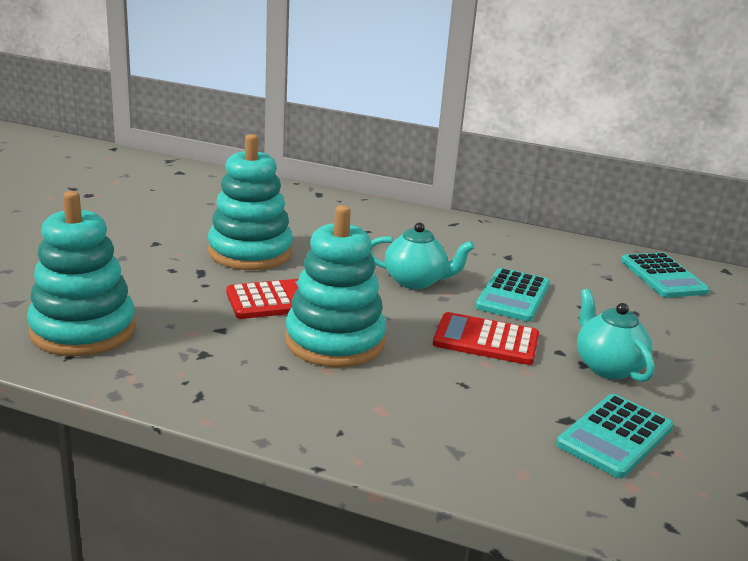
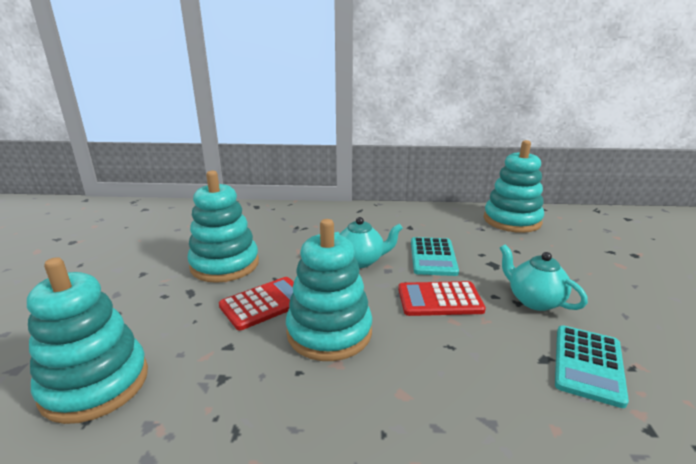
camera: 15 degrees left, 0 degrees up
(663, 276) = (512, 220): turquoise calculator -> turquoise stacking toy

